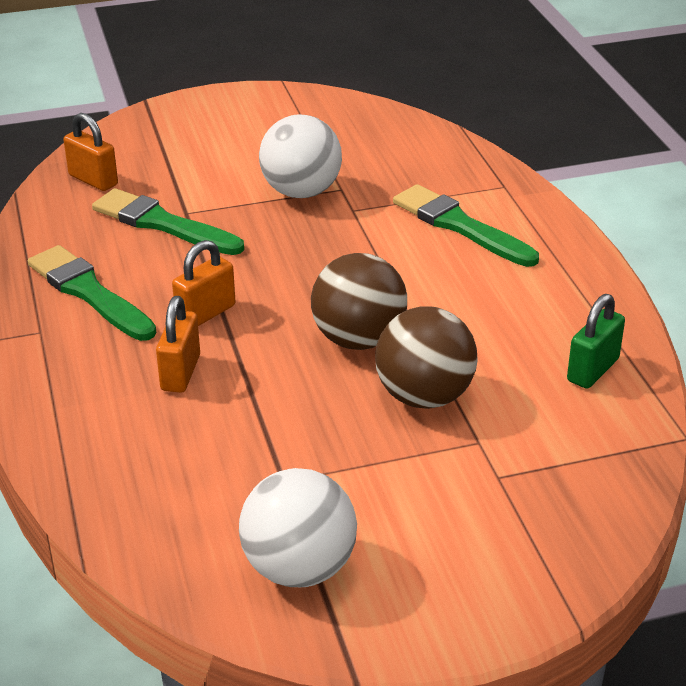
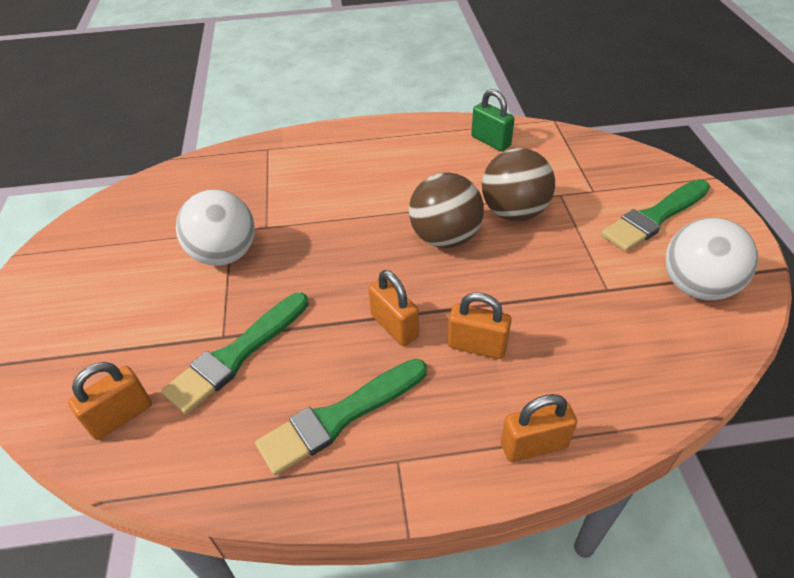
camera: 80 degrees left, 10 degrees up
(51, 415) = (533, 445): none -> orange padlock
(460, 226) = (312, 174): green brush -> green brush (654, 217)

